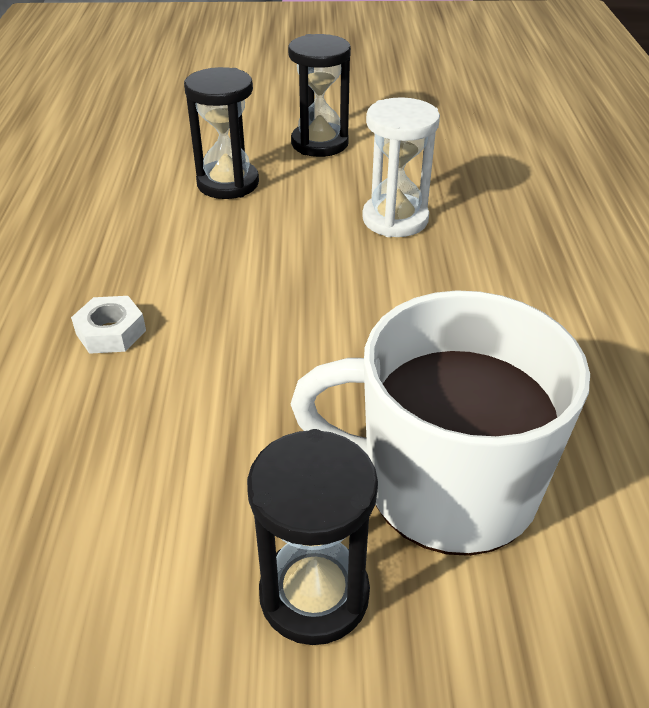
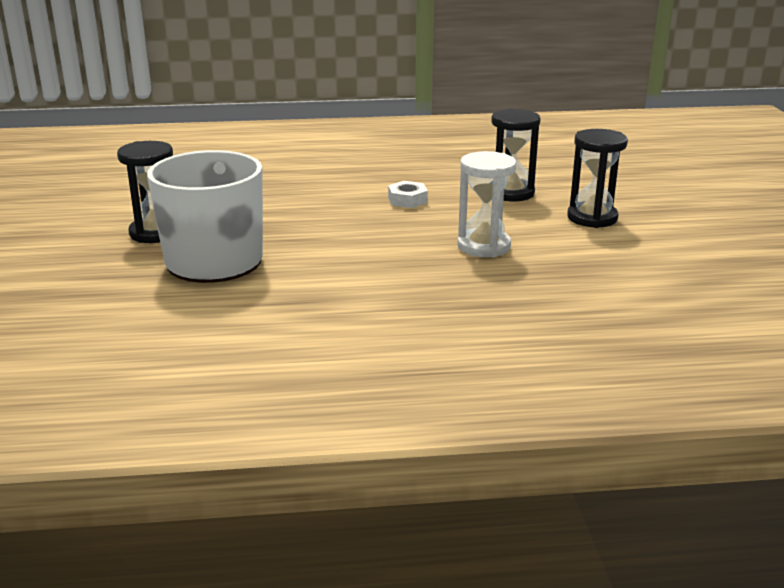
camera: 85 degrees right, 15 degrees down
(111, 332) = (338, 179): white nut -> white nut (407, 200)

